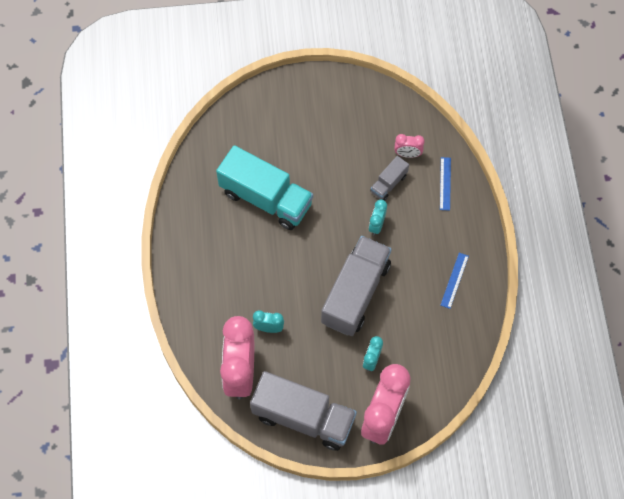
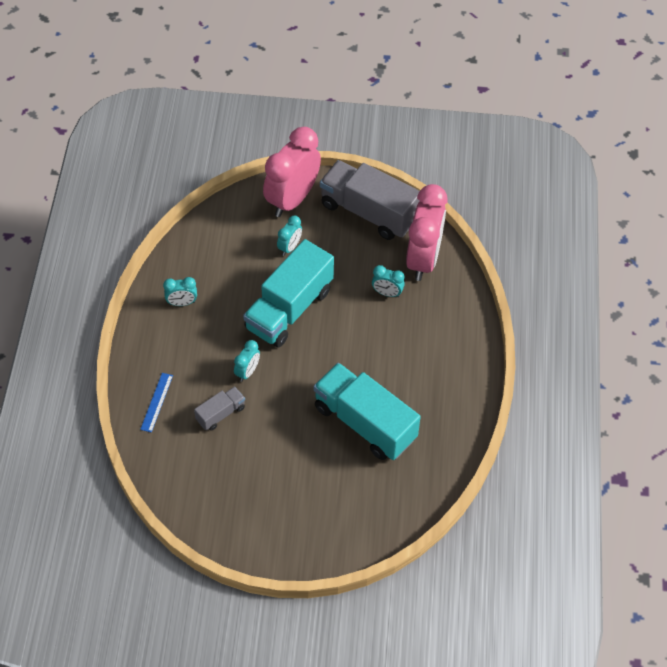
camera: 170 degrees left, 10 degrees down
(356, 293) = (289, 309): grey truck -> turquoise truck
(407, 154) = (188, 443): pink clock -> none
(454, 280) = (182, 303): blue ruler -> turquoise clock

